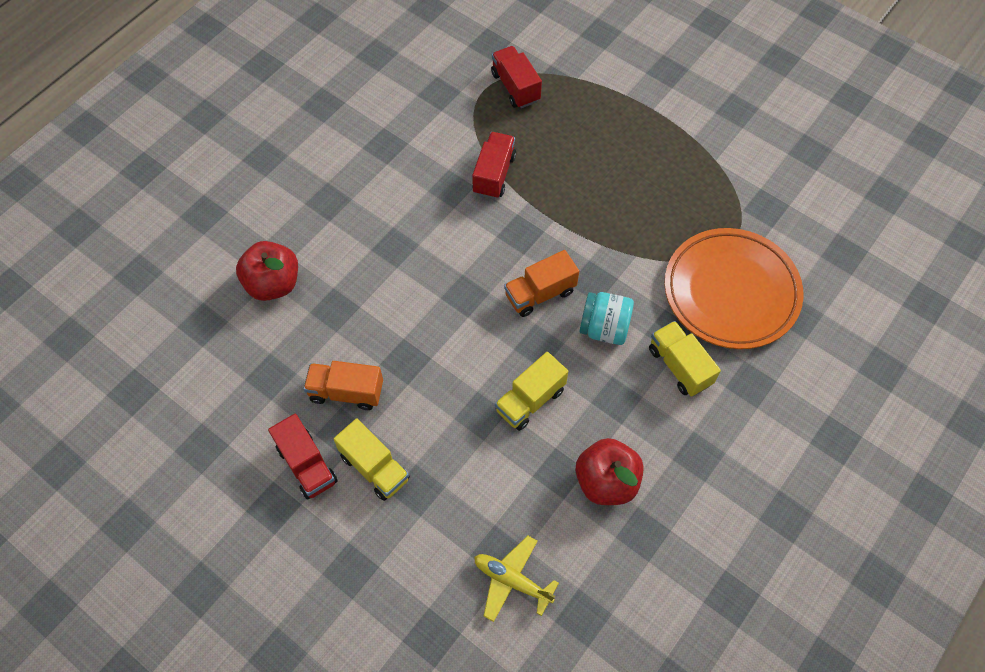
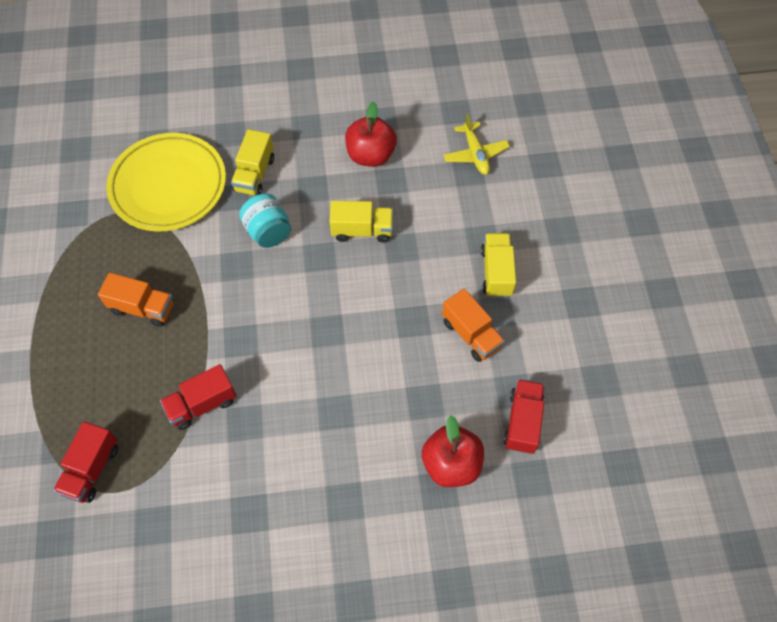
camera: 135 degrees left, 0 degrees up
(307, 465) = (538, 309): red truck -> red truck (522, 422)
(540, 293) = (279, 287): orange truck -> orange truck (143, 308)
(731, 292) = (168, 186): orange plate -> yellow plate

